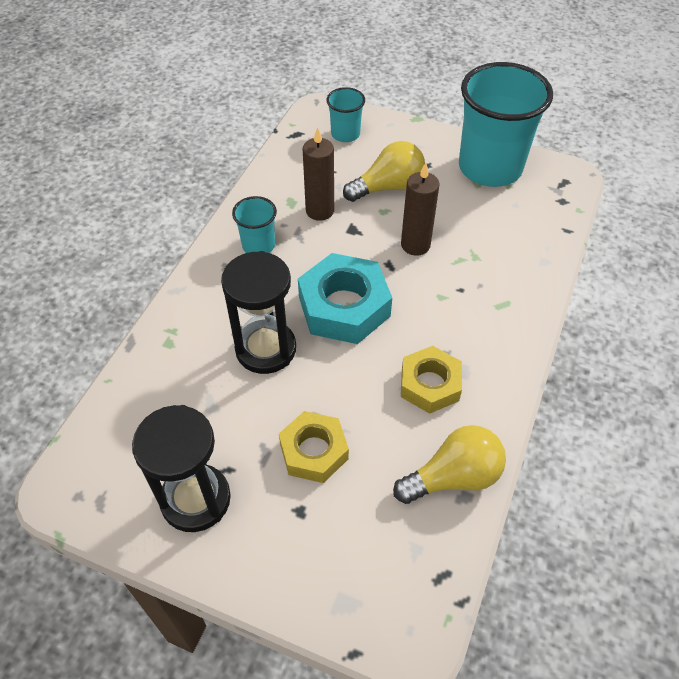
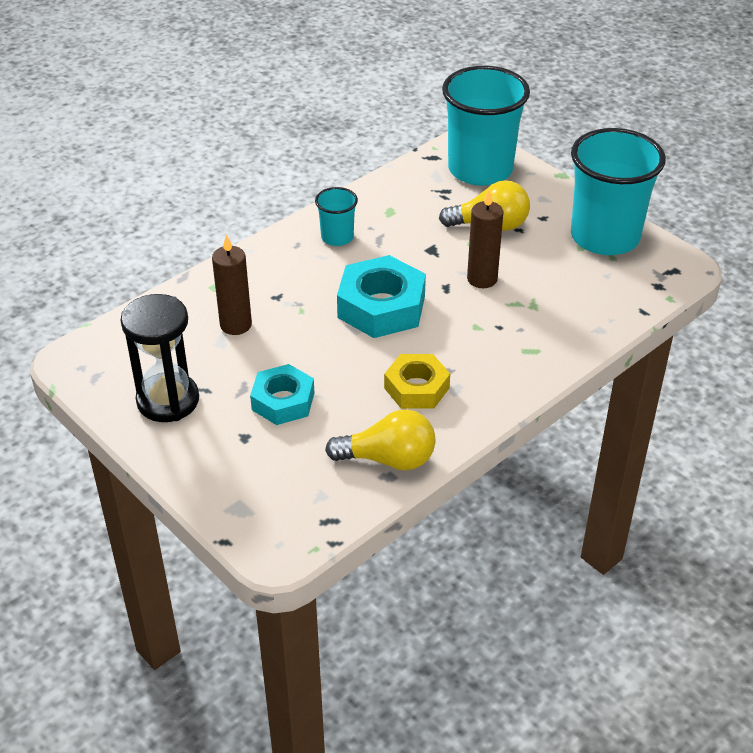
camera: 25 degrees right, 10 degrees down
(266, 349) = (291, 316): black hourglass -> none
(313, 451) = (283, 401): yellow nut -> turquoise nut
(320, 211) = (411, 226): brown candle -> brown candle (236, 325)
(345, 134) = (480, 169): turquoise cup -> turquoise cup, size x2.13

